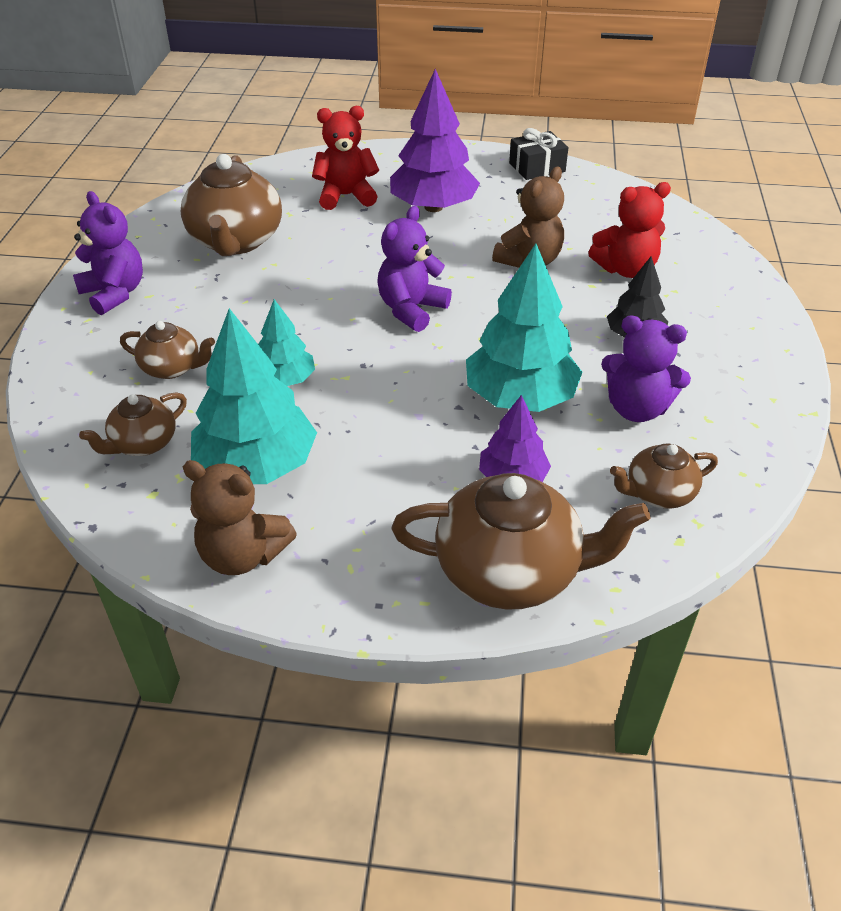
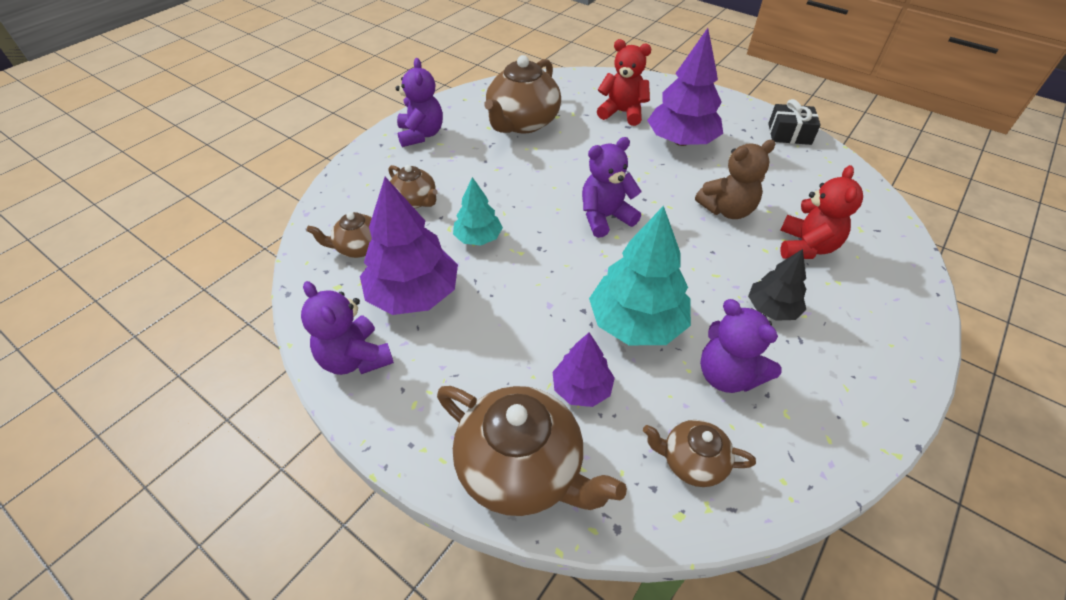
camera: 30 degrees right, 5 degrees up
(243, 555) = (355, 358): brown teddy bear -> purple teddy bear
(256, 465) = (413, 294): turquoise tree -> purple tree
(626, 269) = (806, 247): red teddy bear -> red teddy bear turned 90 degrees counterclockwise

